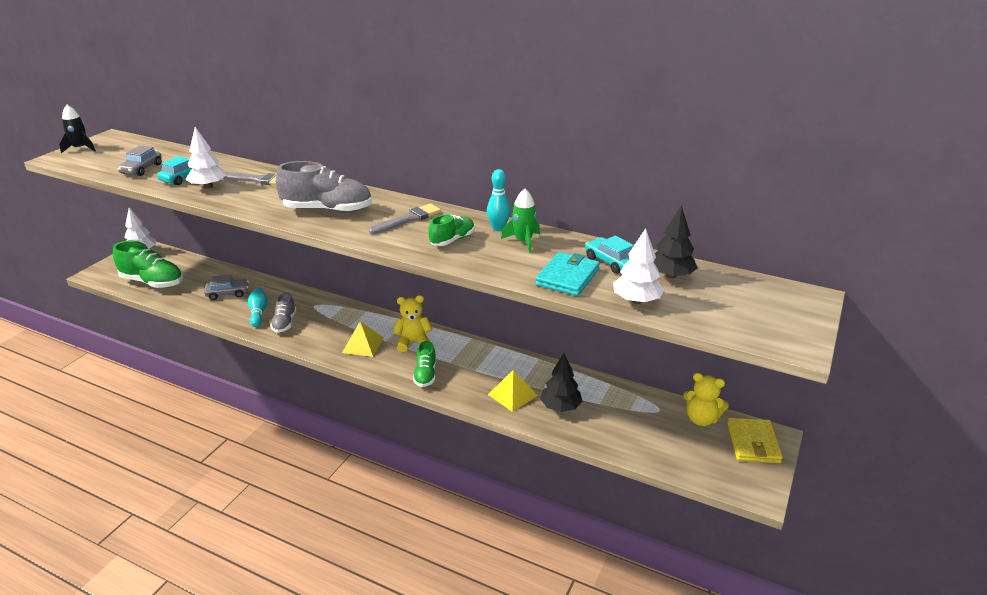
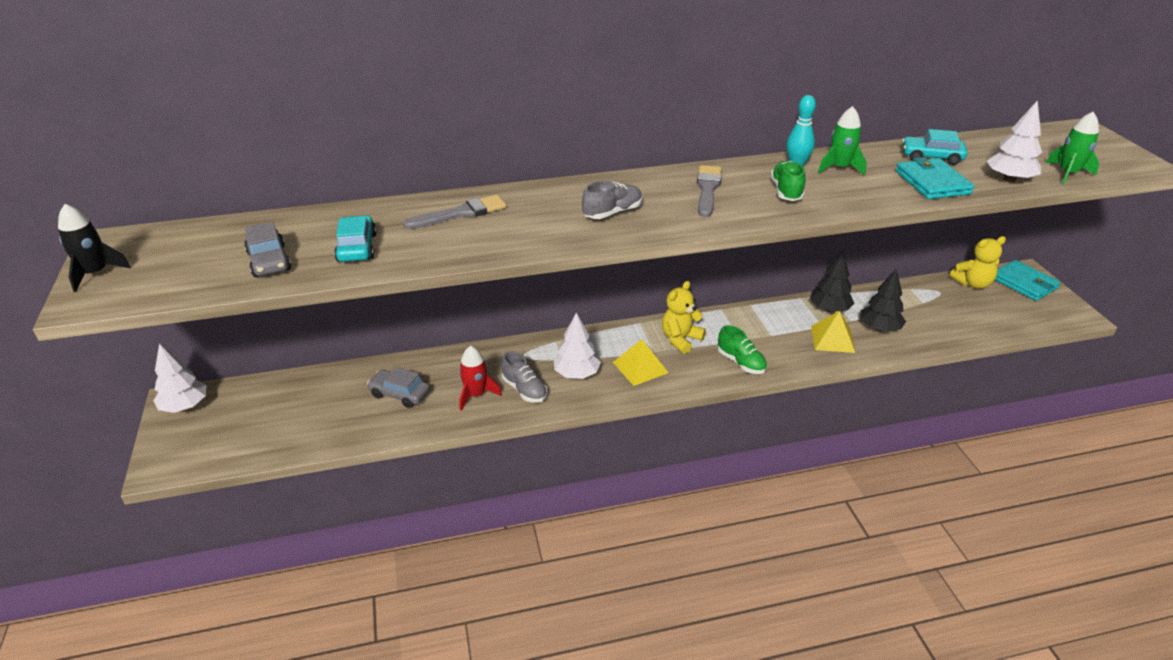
camera: 40 degrees left, 5 degrees up
(152, 282) = (272, 432): green shoe -> none
(208, 186) = (416, 244): white tree -> white tree (577, 374)
(228, 293) = (400, 394): grey car -> grey car turned 105 degrees counterclockwise
(258, 313) = (476, 395): turquoise bowling pin -> red rocket
(328, 210) = (612, 213): grey shoe -> grey shoe, size x0.57
(671, 275) = (986, 150): black tree -> black tree (829, 309)
(700, 318) = (1068, 173): none -> green rocket
(753, 443) = (1024, 283): yellow wallet -> turquoise wallet

